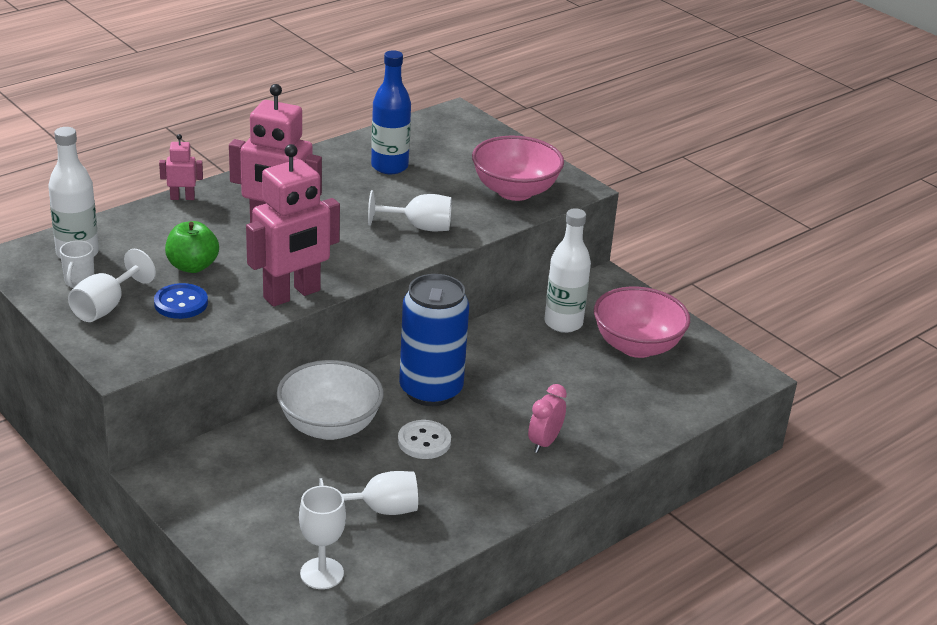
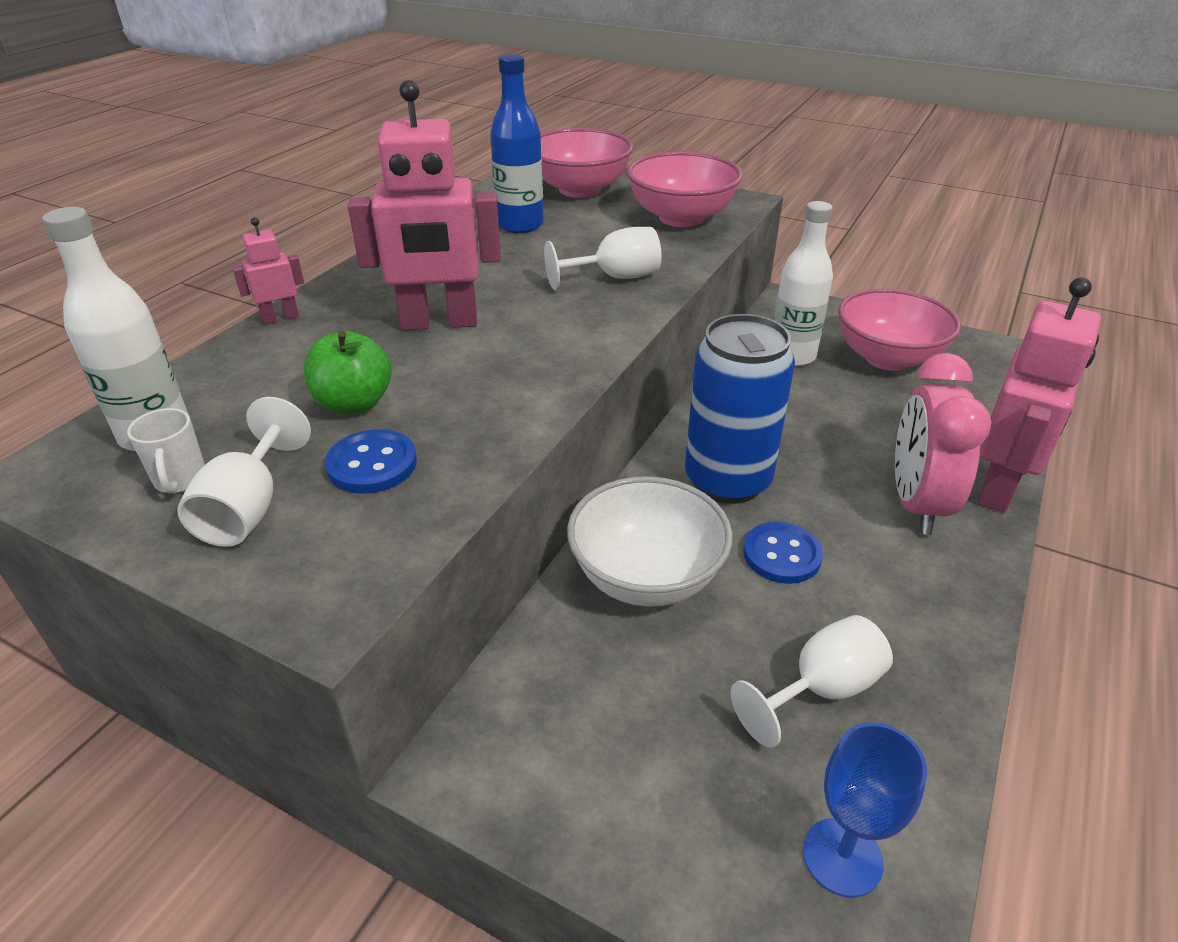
camera: 20 degrees left, 5 degrees up
(292, 294) = (529, 403): pink robot -> pink robot (998, 488)
(322, 573) = (842, 857): white goblet -> blue goblet
(424, 441) = (782, 555): white button -> blue button
(461, 145) = (579, 189): none -> pink bowl
(544, 442) = (916, 504): pink clock -> pink clock, size x1.77

